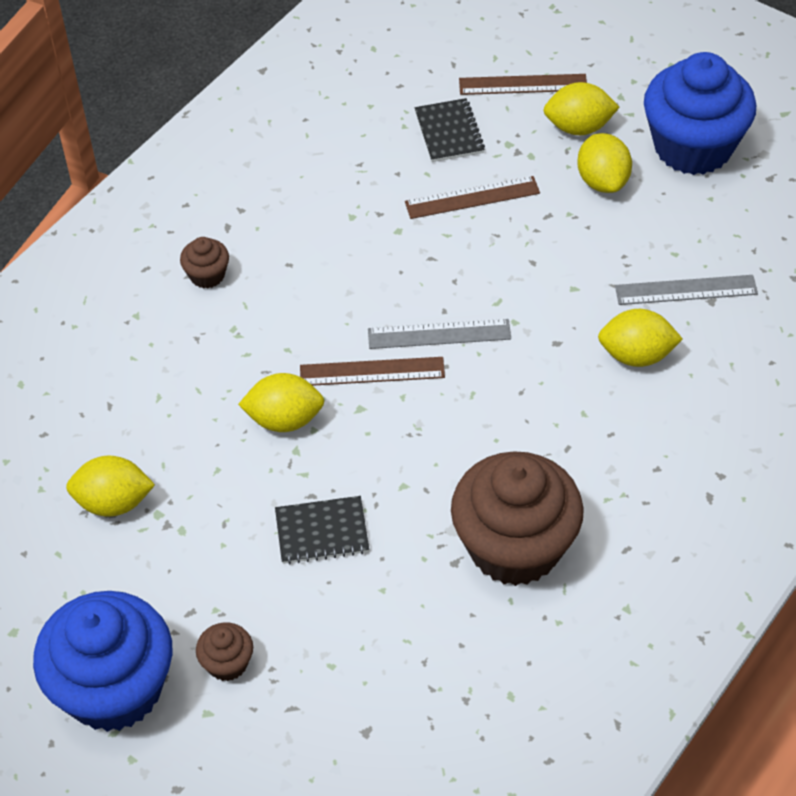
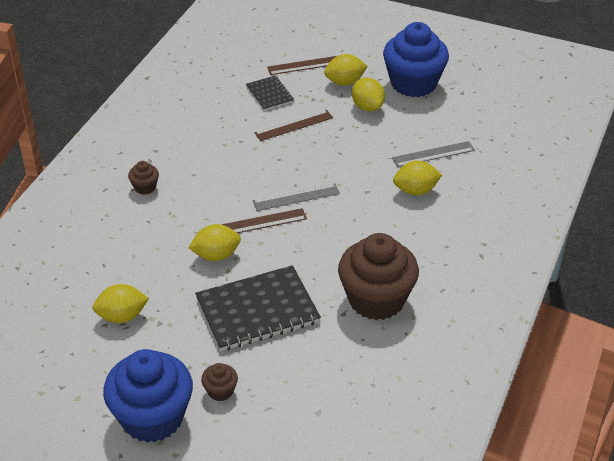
camera: 15 degrees left, 10 degrees down
(322, 532) = (257, 311): black notebook -> black notebook, size x1.93

